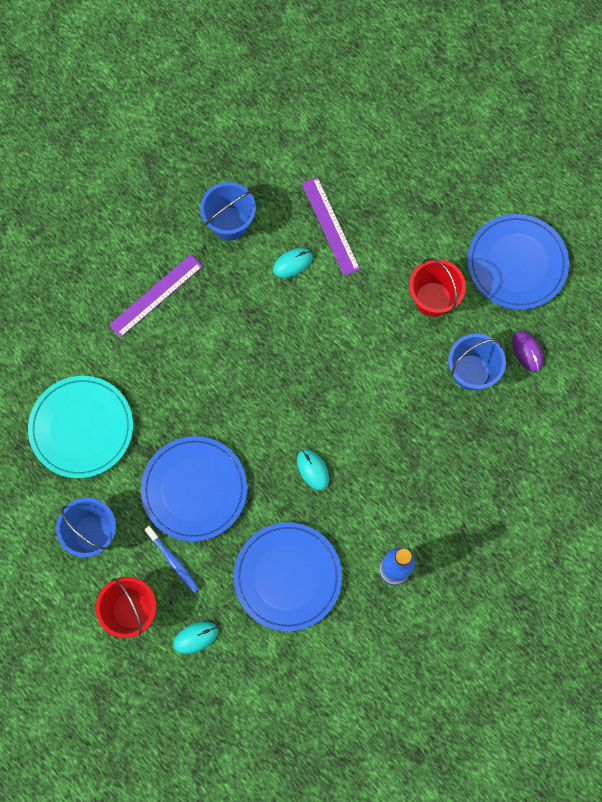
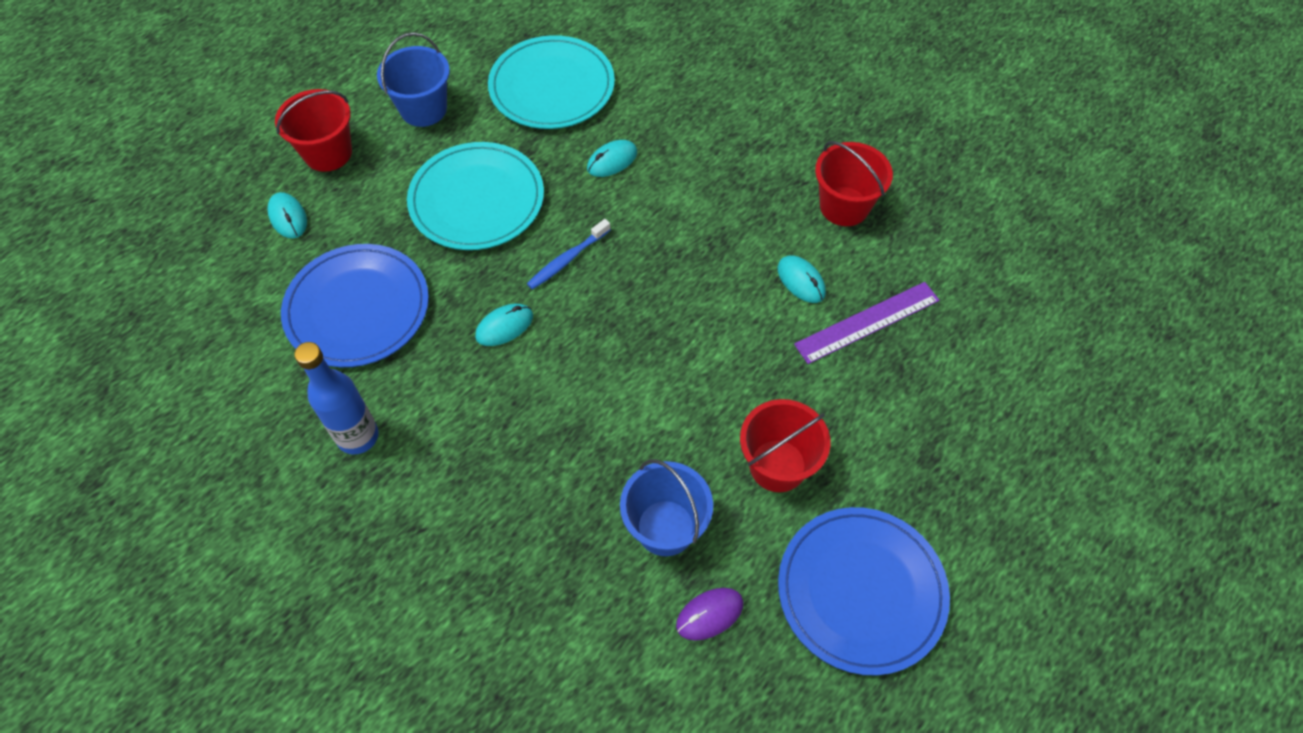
camera: 85 degrees right, 15 degrees down
(156, 295) = (729, 139): purple ruler -> none
(167, 385) = (612, 161): none -> turquoise mouse
(173, 561) = (386, 186): blue toothbrush -> blue toothbrush (568, 259)
(194, 489) = (477, 200): blue plate -> turquoise plate
(230, 223) = (844, 206): blue bucket -> red bucket

